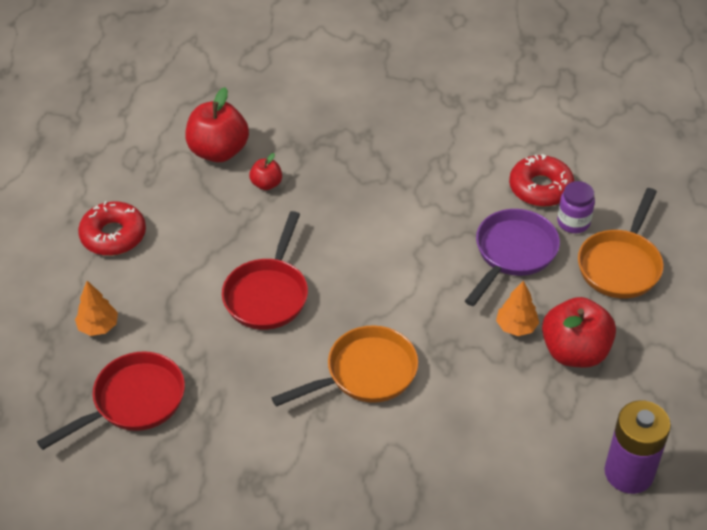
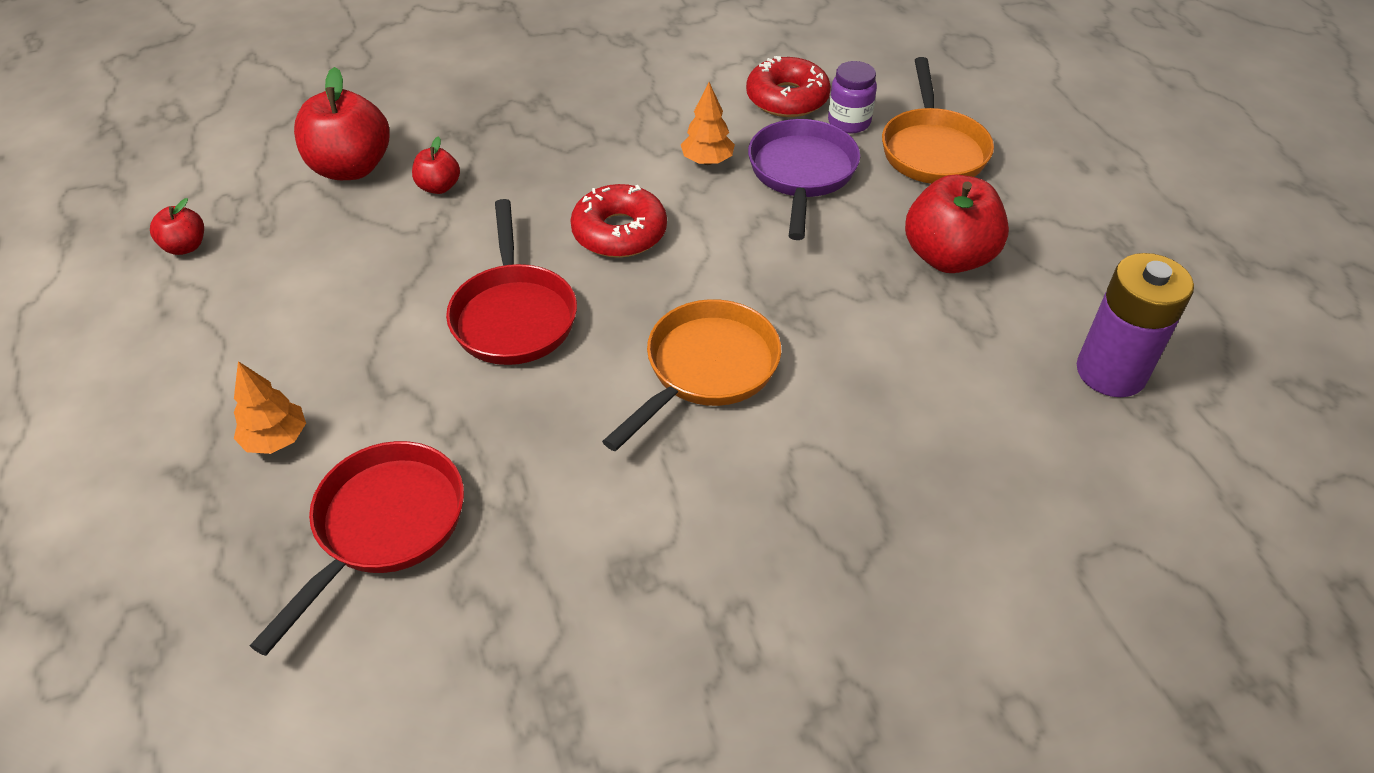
camera: 25 degrees left, 0 degrees up
(98, 178) = (185, 246): none -> red apple
(113, 235) = (243, 311): red donut -> red donut (619, 232)
(516, 327) = (860, 252): orange tree -> orange tree (707, 161)

